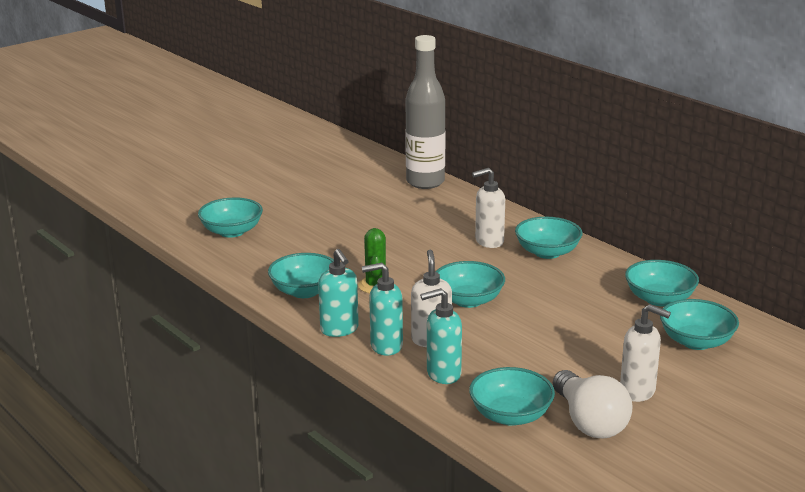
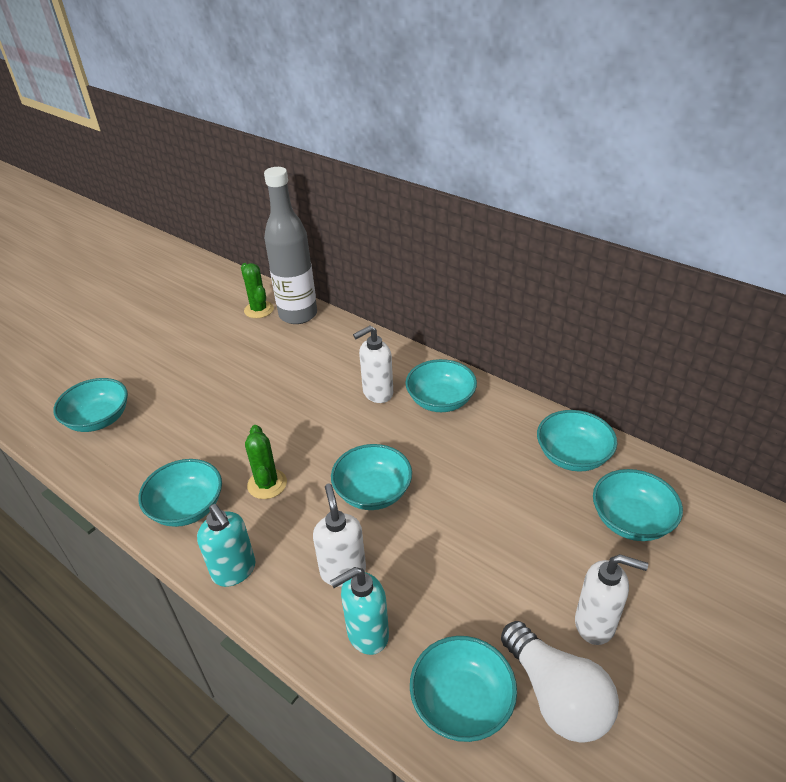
camera: 10 degrees left, 15 degrees up
(386, 346) = (292, 592): turquoise soap dispenser -> none
(388, 175) = (259, 310): none -> green cactus

